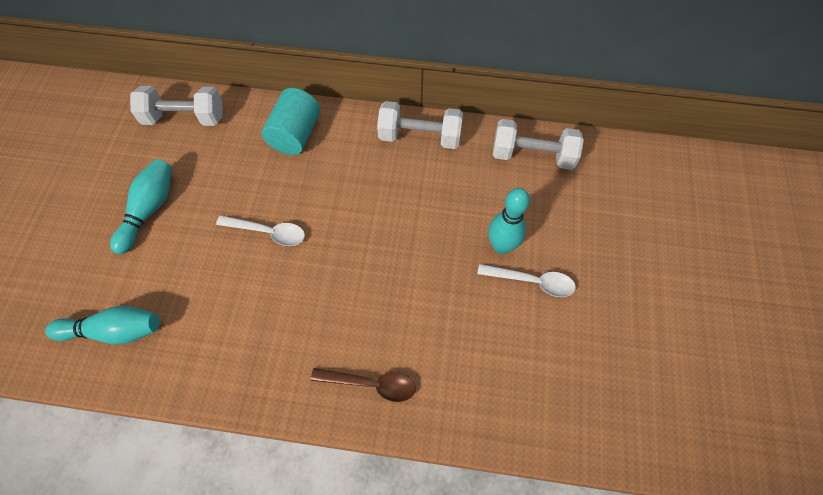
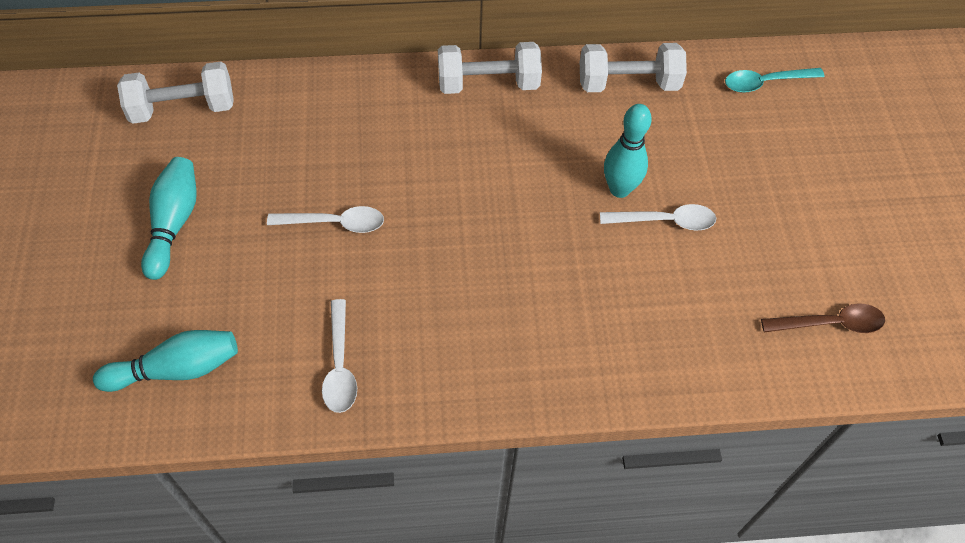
camera: 15 degrees left, 5 degrees down
(236, 355) = (340, 366): none -> white spoon
(295, 134) = (333, 105): turquoise cylinder -> none
(371, 384) = (512, 365): brown spoon -> brown spoon (830, 323)
(648, 174) = (765, 83): none -> turquoise spoon

